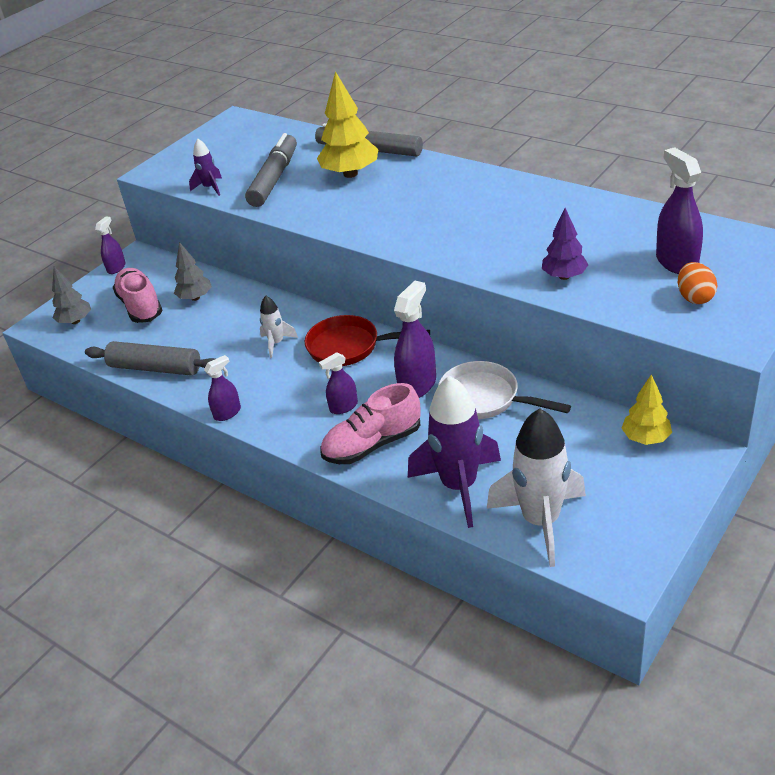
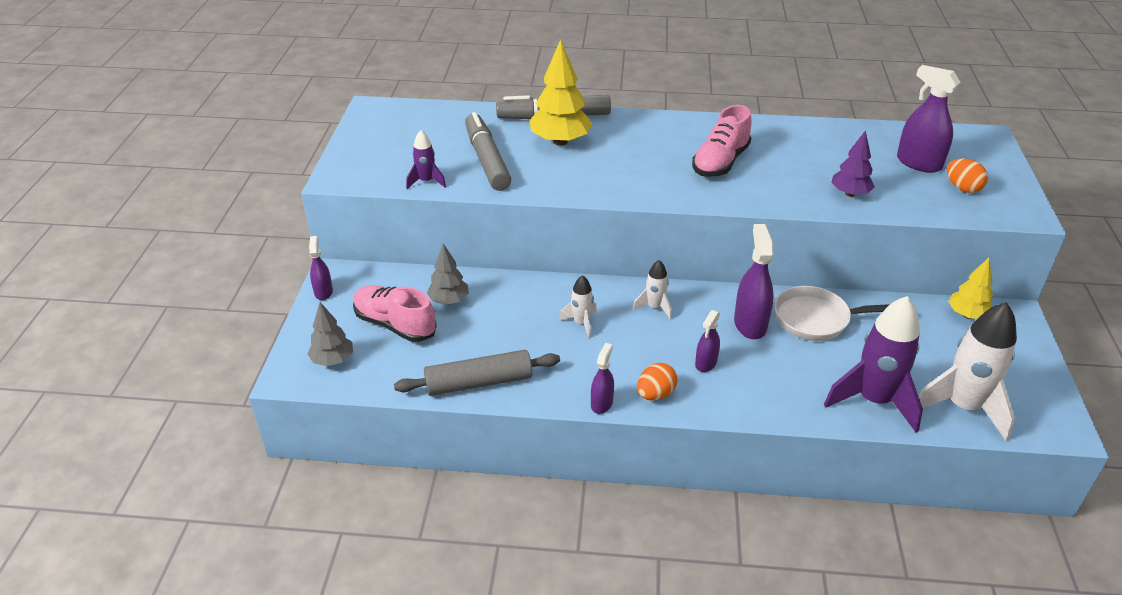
camera: 35 degrees left, 0 degrees up
(276, 419) = (655, 394): none -> orange egg
(349, 347) = (654, 307): red pan -> white rocket
(372, 444) = (766, 389): pink shoe -> pink shoe (720, 162)

